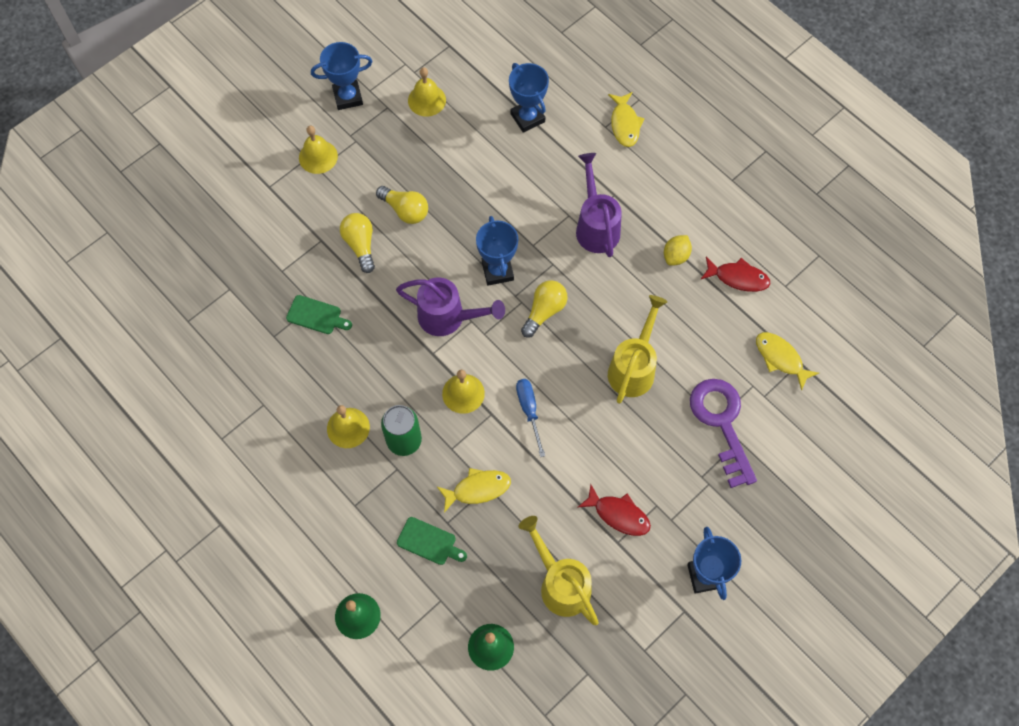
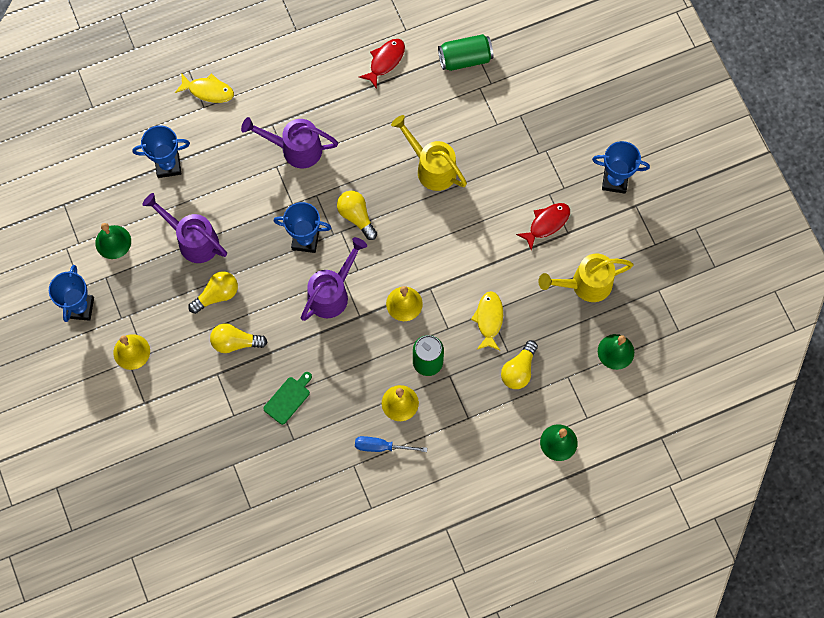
camera: 70 degrees left, 5 degrees up
(427, 100) = (113, 242): yellow bell -> green bell
(429, 542) = (519, 370): green cutting board -> yellow light bulb
(456, 168) = (193, 240): none -> purple watering can
(529, 411) = (438, 258): blue screwdriver -> blue screwdriver (381, 447)
(676, 256) = (347, 99): yellow lemon -> none
(721, 423) = (501, 122): purple key -> none
(780, 358) = (465, 59): yellow fish -> green can

